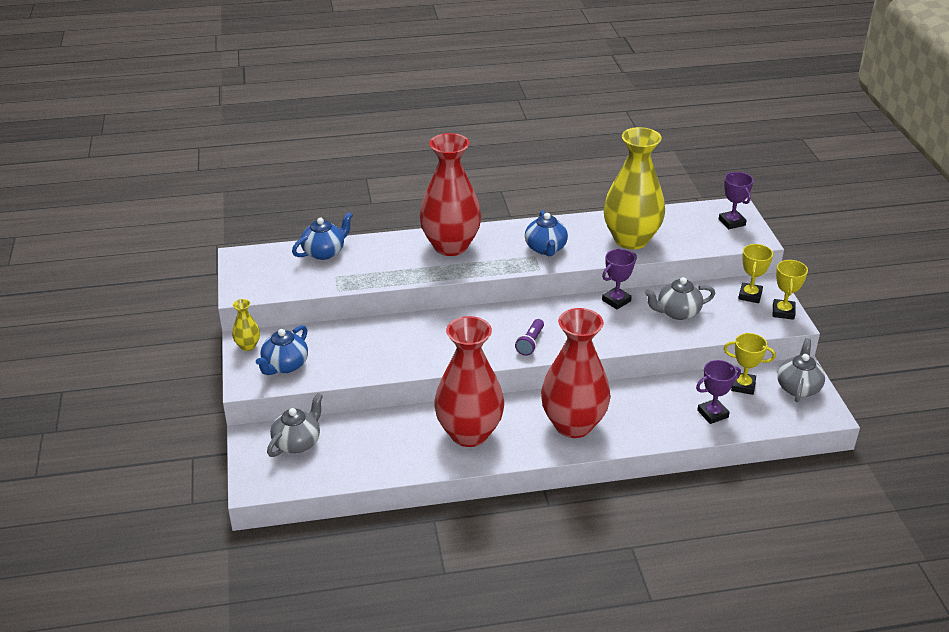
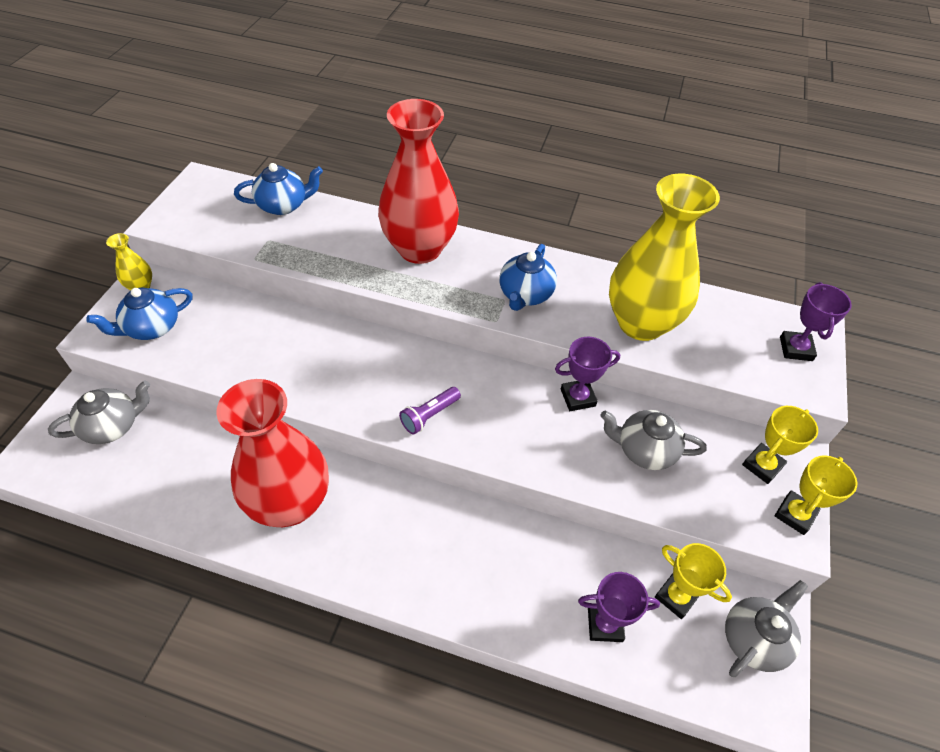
camera: 25 degrees right, 15 degrees up
(573, 425) = (416, 551): red vase -> none

